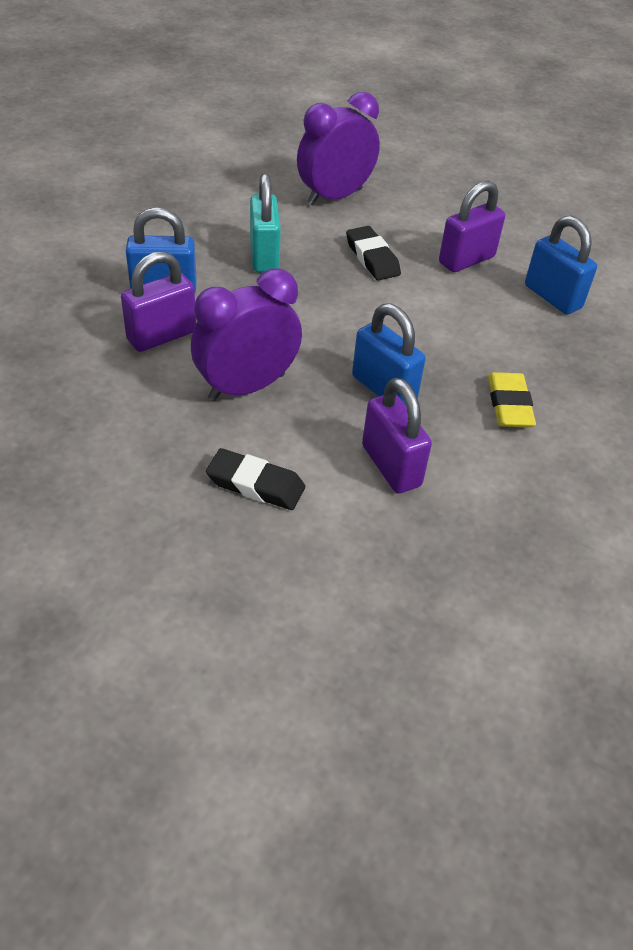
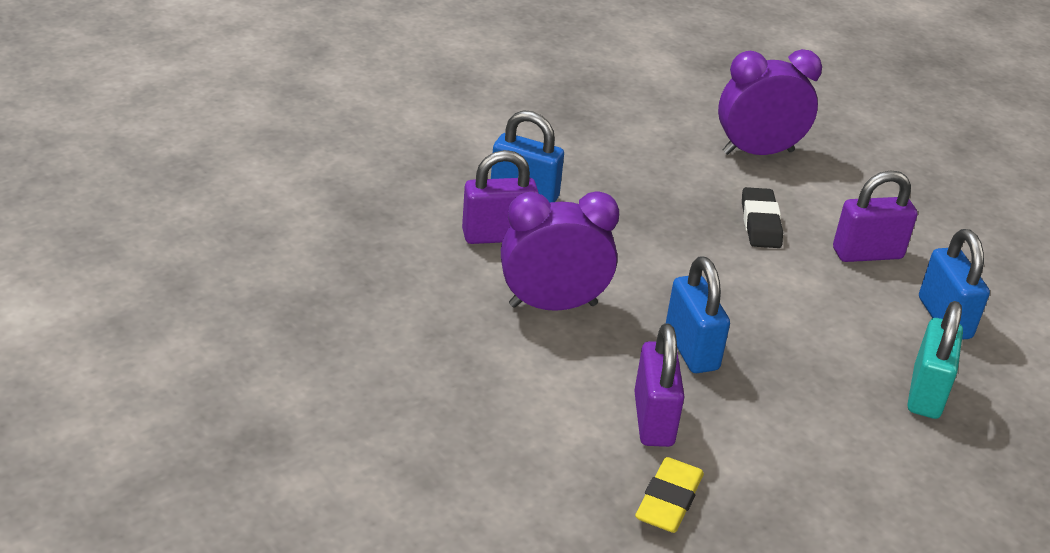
camera: 25 degrees right, 10 degrees down
(255, 484) = (510, 391): black eraser -> none
(264, 256) = (644, 190): turquoise padlock -> turquoise padlock (926, 393)
(509, 405) = (818, 405): yellow eraser -> yellow eraser (668, 500)

